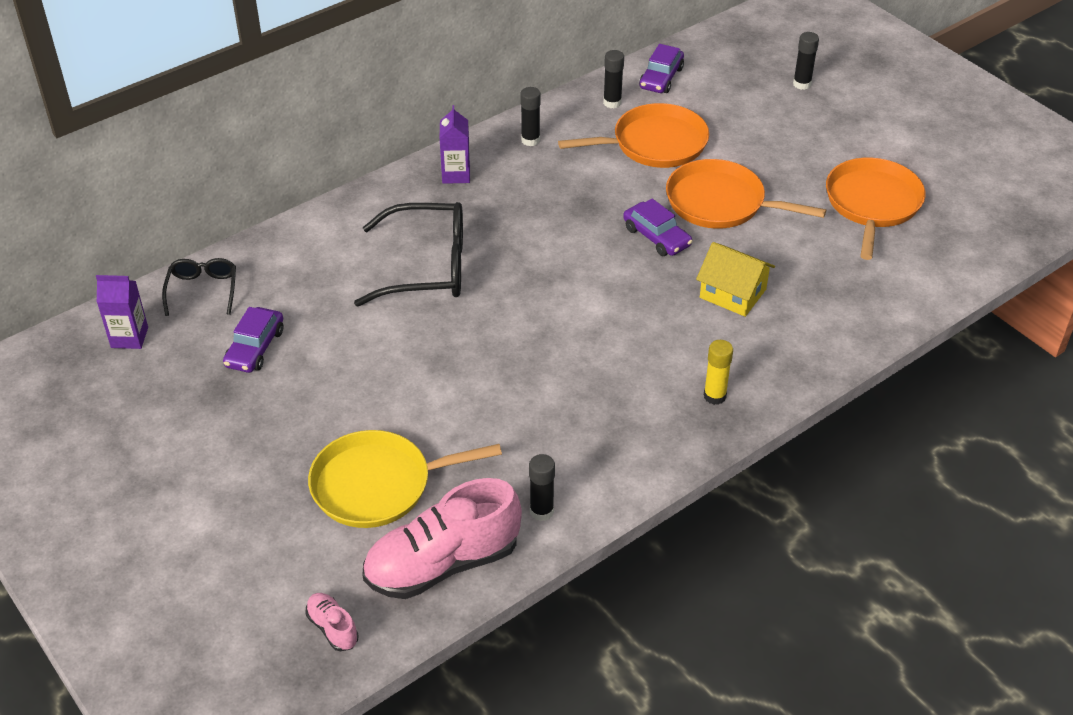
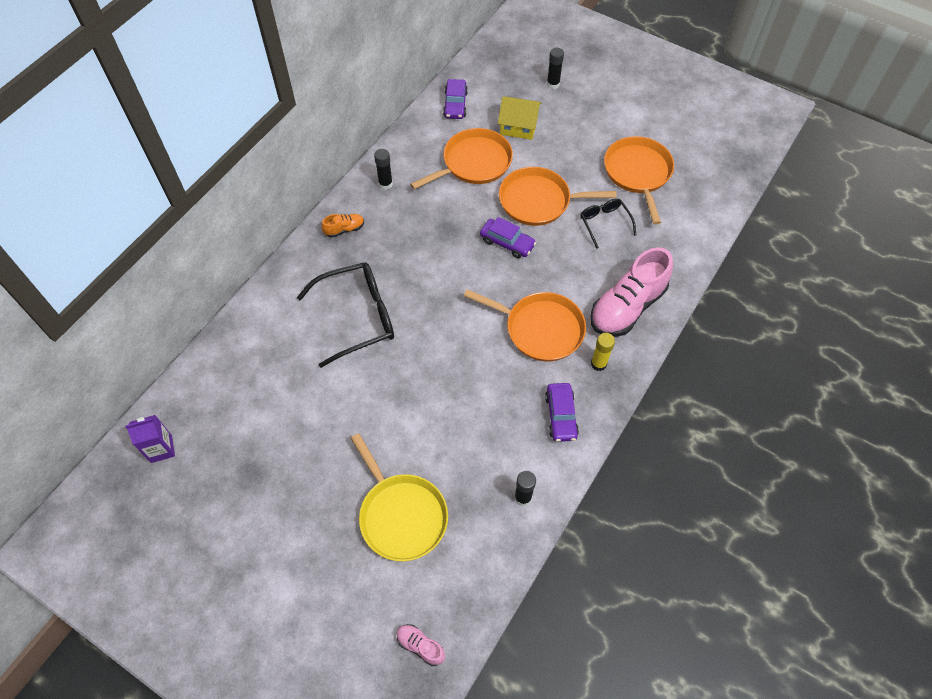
camera: 20 degrees left, 15 degrees up
(203, 290) = (199, 388): black glasses -> black glasses (604, 223)
(255, 348) = (261, 427): purple car -> purple car (561, 416)
(377, 485) = (401, 515): yellow pan -> yellow pan turned 90 degrees counterclockwise
(442, 564) = (474, 565): pink shoe -> pink shoe (627, 307)
(456, 174) = (344, 229): purple carton -> orange shoe
(612, 102) = (430, 135): black glue stick -> none
(655, 339) = (540, 329): none -> orange pan
(732, 293) = (576, 275): yellow house -> yellow house (518, 126)

